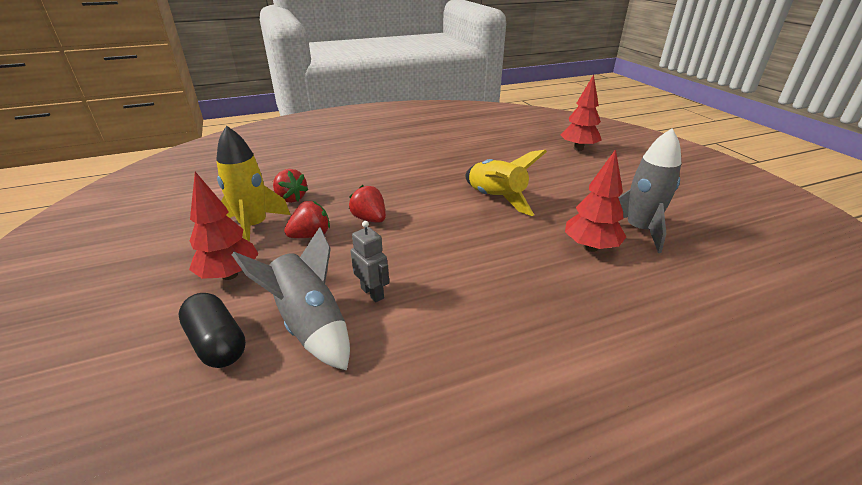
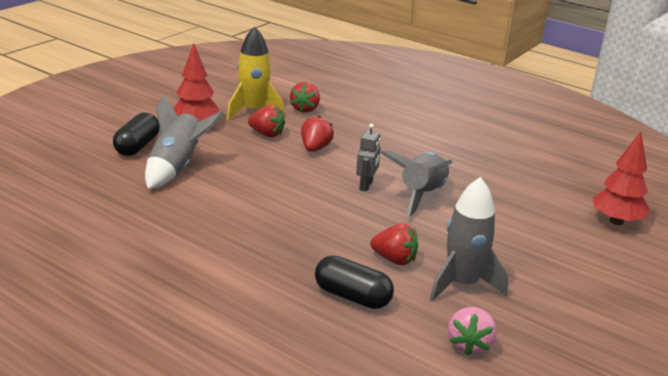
camera: 55 degrees right, 5 degrees down
(372, 293) = (227, 178): grey robot -> grey robot (366, 185)
(495, 199) = (421, 195): yellow rocket -> grey rocket
(590, 247) = (394, 259): red tree -> red strawberry
(644, 292) = (352, 296): none -> black capsule
(727, 258) = (469, 344): none -> pink strawberry

